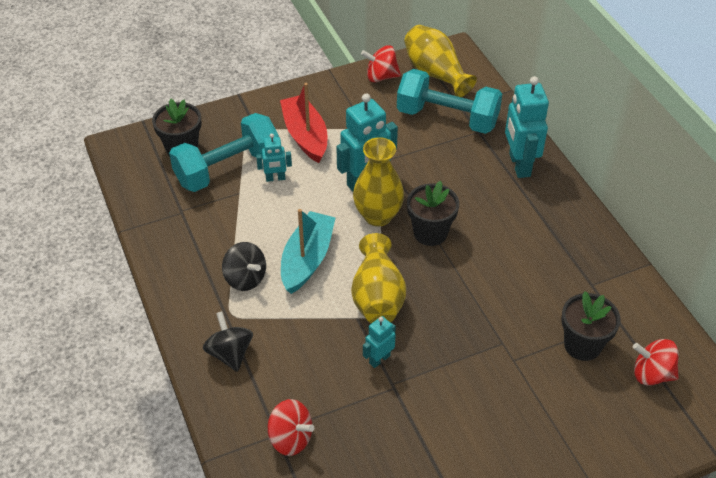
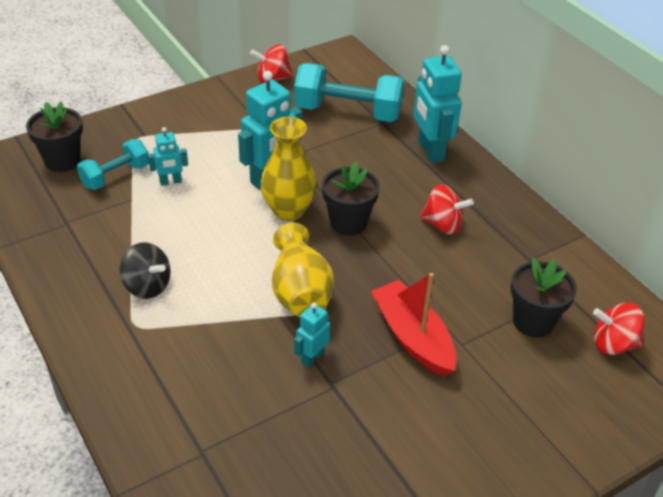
camera: 10 degrees left, 5 degrees down
(227, 168) = (116, 176): turquoise dumbbell -> turquoise dumbbell, size x0.59
(230, 353) = (137, 368): black spinning top -> none
(290, 438) = (220, 456): red spinning top -> red spinning top (443, 225)
(305, 136) = (198, 138): red boat -> red boat (412, 337)
(307, 259) = (216, 260): turquoise boat -> none
(435, 73) = (329, 72): yellow vase -> none

